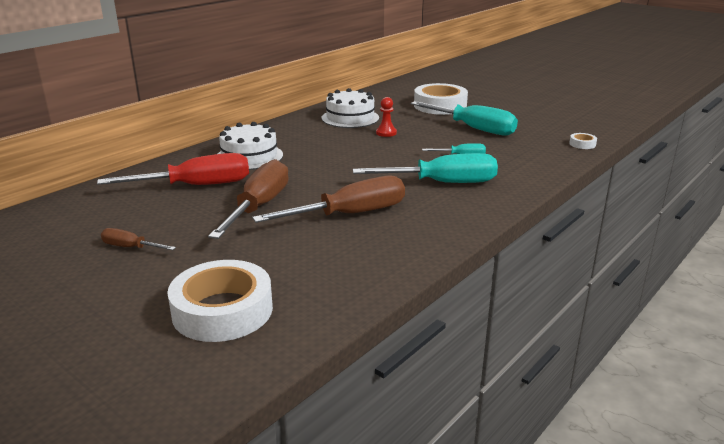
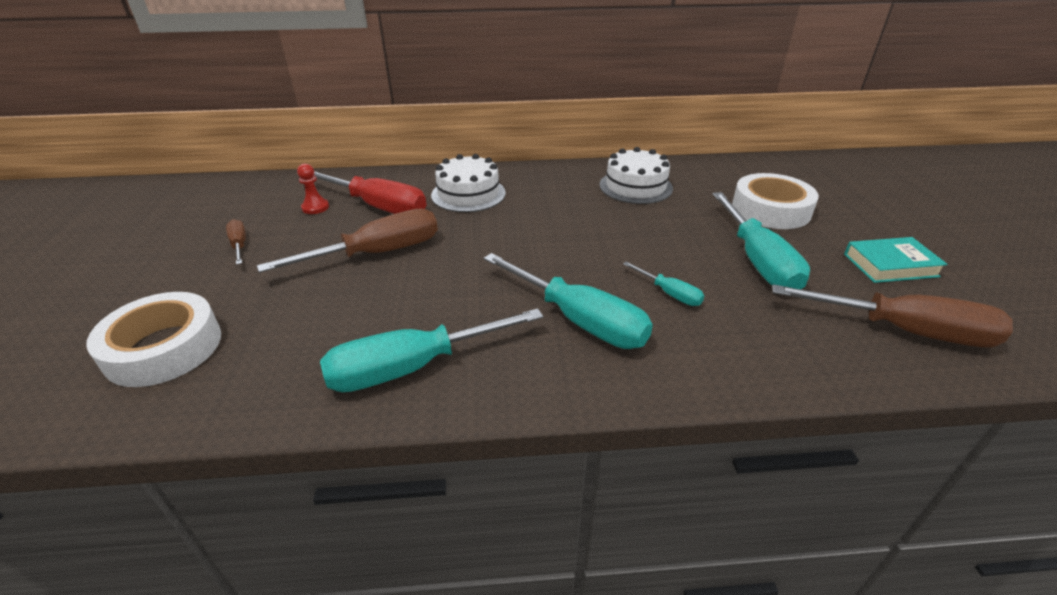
camera: 45 degrees right, 10 degrees up
(351, 214) = (424, 307): brown screwdriver -> brown screwdriver (906, 331)
(386, 133) = (639, 221): red pawn -> red pawn (315, 207)
(403, 237) = (411, 368): none -> turquoise screwdriver
(526, 111) = (890, 265): none -> turquoise book
(582, 144) = (891, 364): white tape -> none

